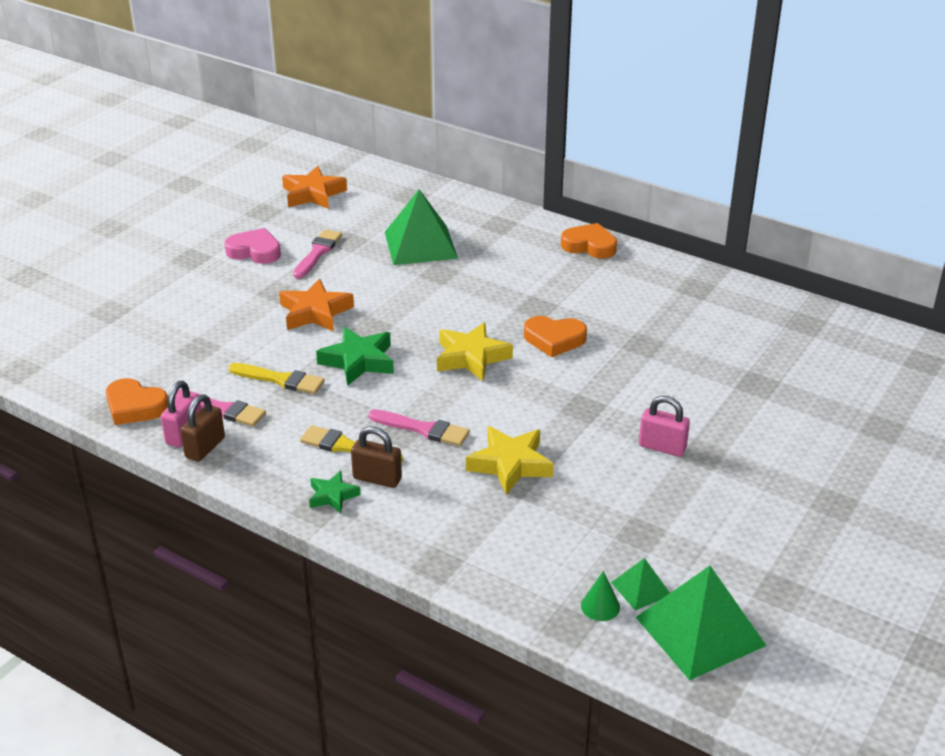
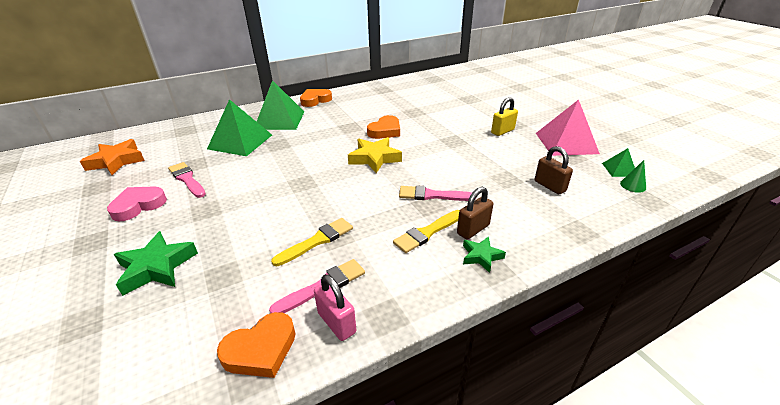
camera: 60 degrees left, 0 degrees up
(205, 448) = (369, 314): brown padlock -> brown padlock (549, 186)
(315, 312) = (255, 201): orange star -> none
(358, 361) = (334, 199): green star -> green star (157, 267)
(423, 429) = (432, 195): pink brush -> pink brush turned 135 degrees counterclockwise
(510, 464) = (490, 176): yellow star -> none
(662, 447) = (502, 131): pink padlock -> yellow padlock
(684, 521) = (566, 143): none -> pink pyramid
(700, 631) = (657, 164): green pyramid -> green pyramid (280, 120)

